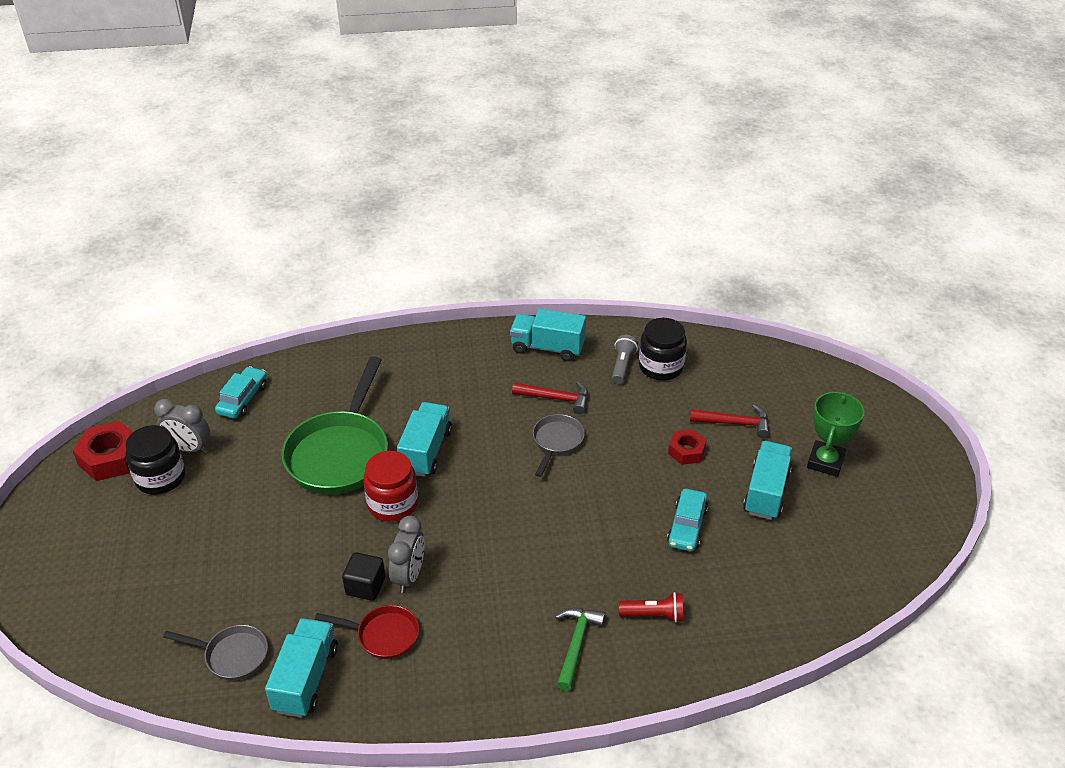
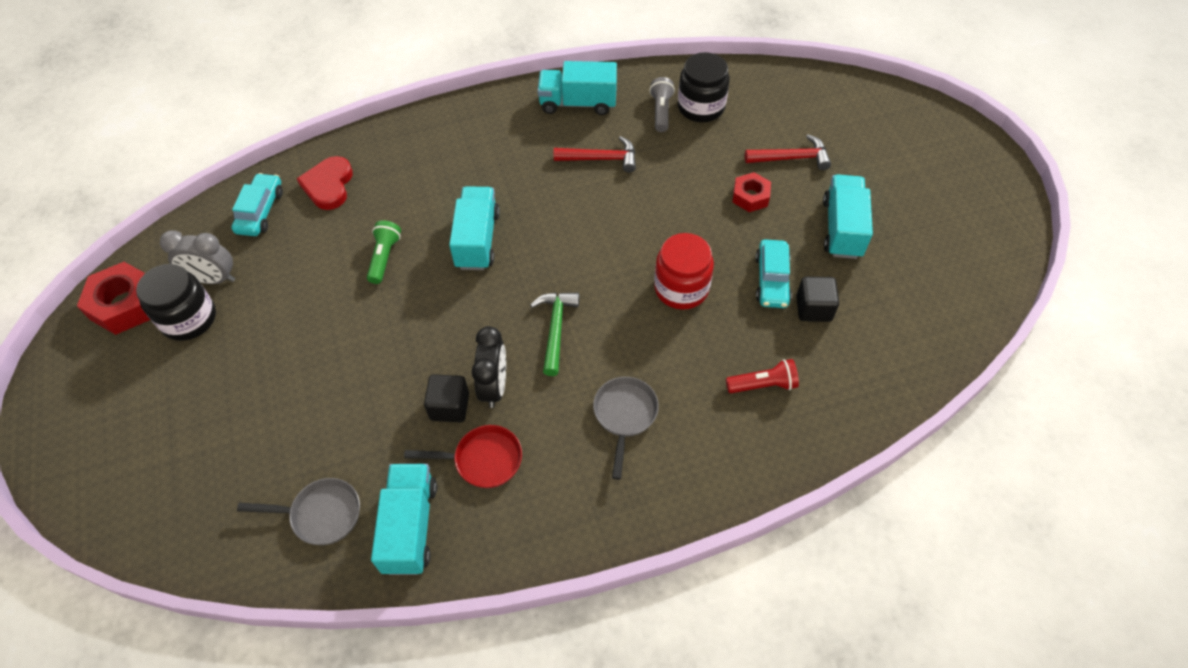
camera: 10 degrees left, 15 degrees up
(307, 386) = (328, 185): none -> red heart
(340, 453) = (384, 257): green pan -> green flashlight
(392, 504) = (456, 306): red jar -> red jar (681, 288)
(409, 576) = (494, 386): grey clock -> black clock
(556, 442) = (614, 208): grey pan -> grey pan (624, 416)
(576, 644) = (691, 432): green hammer -> green hammer (555, 329)
(719, 557) = (813, 308): none -> black cube
(825, 462) = (892, 186): green trophy -> none

